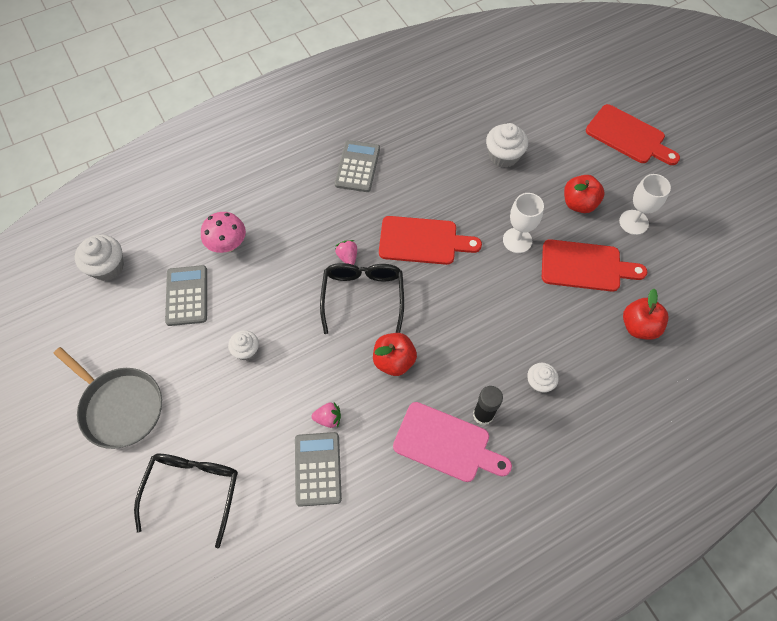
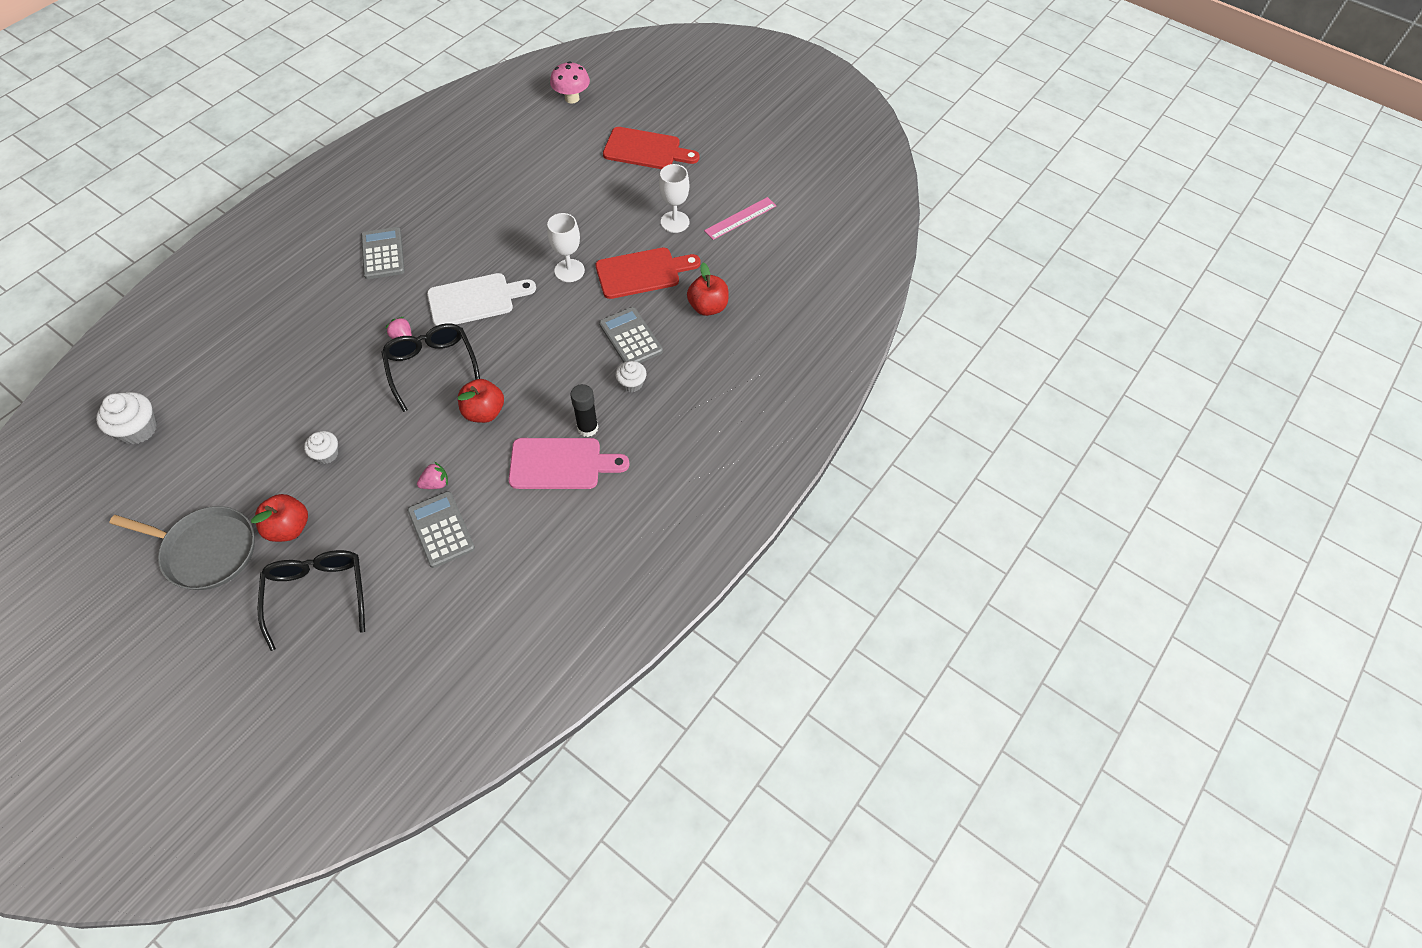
camera: 25 degrees left, 5 degrees down
(187, 296) = (241, 427): grey calculator -> grey calculator (630, 337)
(228, 245) = (268, 366): pink mushroom -> pink mushroom (572, 98)
(422, 241) = (475, 300): red cutting board -> white cutting board
(503, 156) = (530, 201): white cupcake -> none
(579, 203) = (618, 221): red apple -> red apple (289, 528)
(700, 240) = (740, 218): none -> pink ruler

